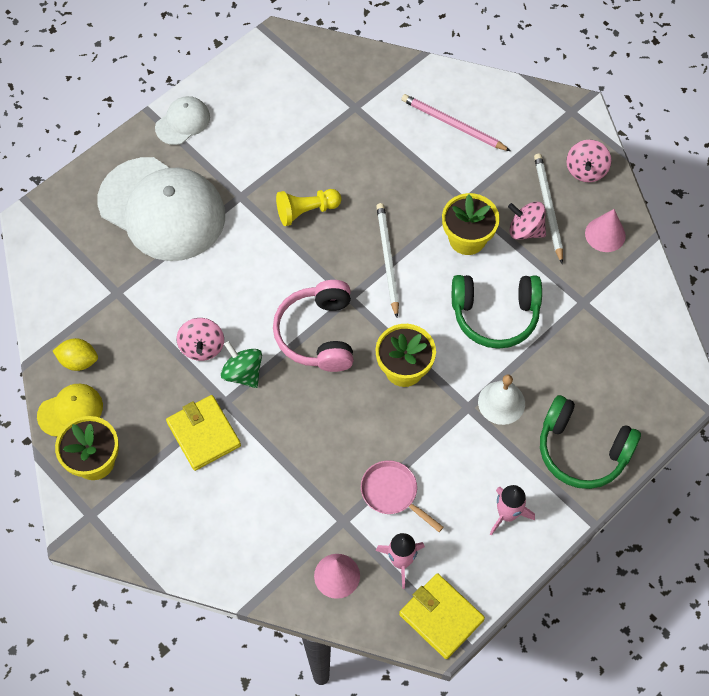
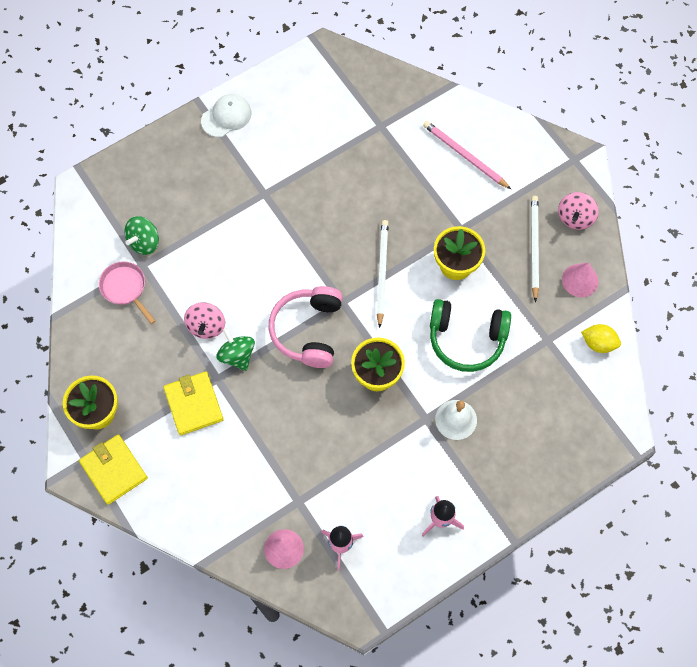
camera: 10 degrees right, 5 degrees up
(70, 411) = (85, 364): yellow cap -> none
(79, 361) = (99, 321): yellow lemon -> yellow lemon (598, 343)
(115, 268) = (144, 242): none -> green spinning top
(162, 209) = (194, 195): white cap -> none
(306, 211) = (319, 216): yellow pawn -> none
(392, 493) = (345, 484): pink pan -> pink pan (125, 288)
(441, 617) = (365, 600): yellow wallet -> yellow wallet (114, 470)
(525, 230) = (509, 265): pink spinning top -> none
(582, 450) = (517, 475): green headphones -> none

